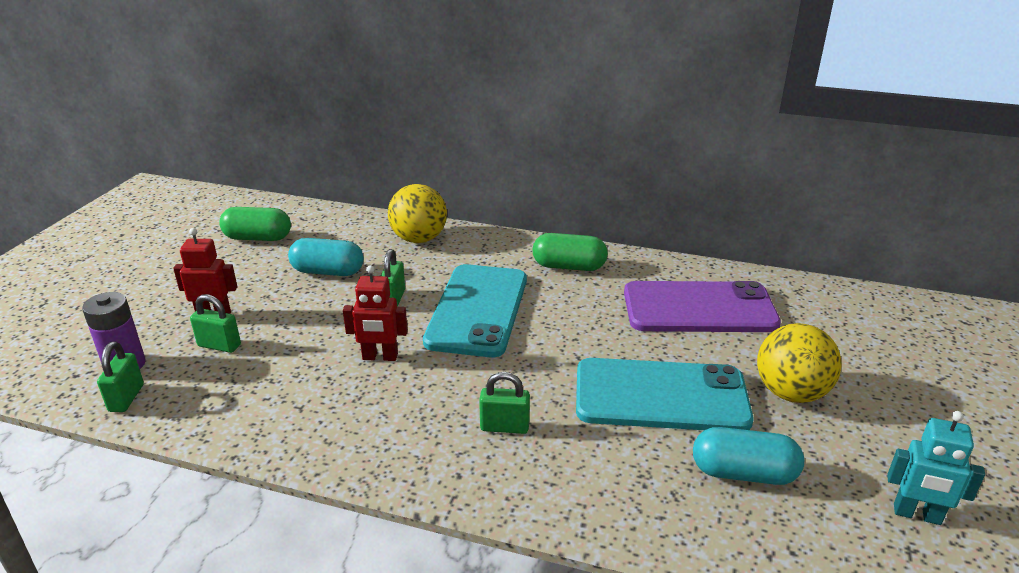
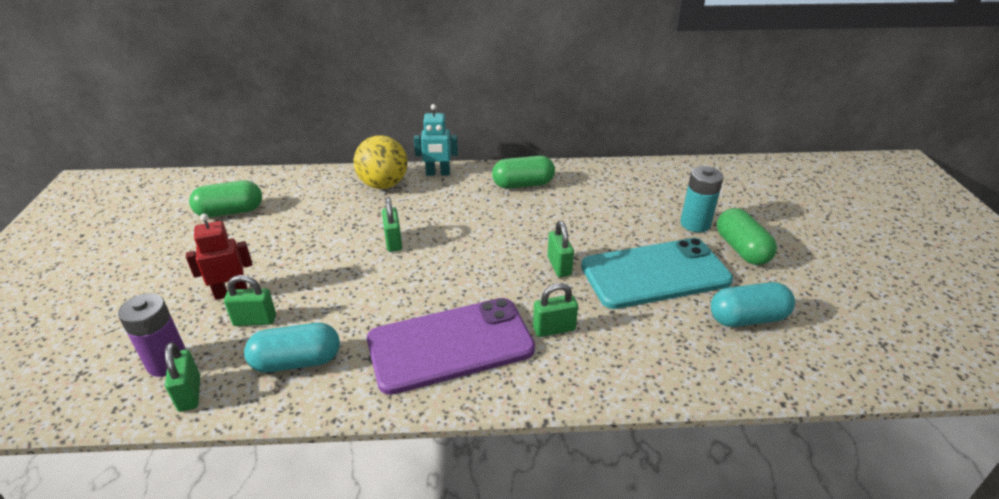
camera: 20 degrees left, 5 degrees up
(328, 272) = (318, 230): turquoise capsule -> turquoise capsule (297, 362)
(380, 357) = (413, 295): red robot -> none
(477, 310) = (471, 236): turquoise phone -> none
(553, 362) = (559, 266): none -> green padlock
(699, 308) = (640, 198): purple phone -> purple phone (450, 345)
(749, 351) = (695, 224): none -> turquoise battery
(790, 393) = (741, 249): yellow ball -> green capsule
(917, 515) = (872, 317): turquoise robot -> turquoise robot (438, 173)

